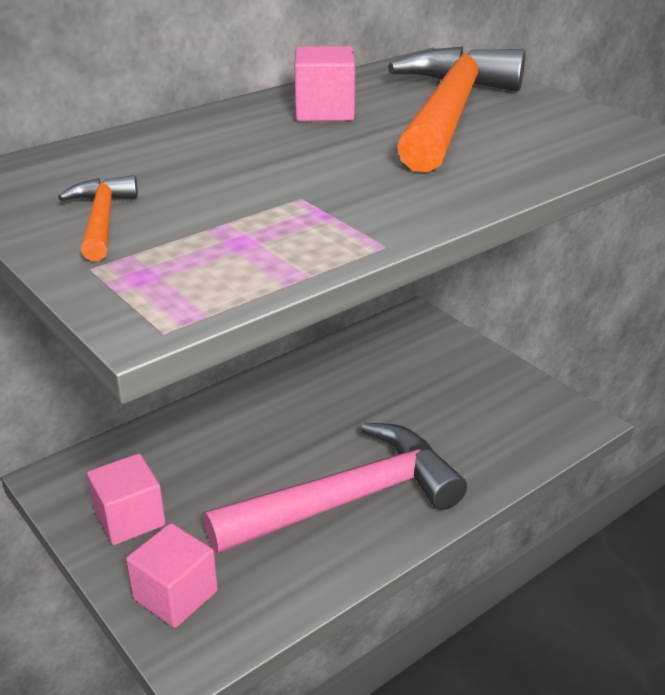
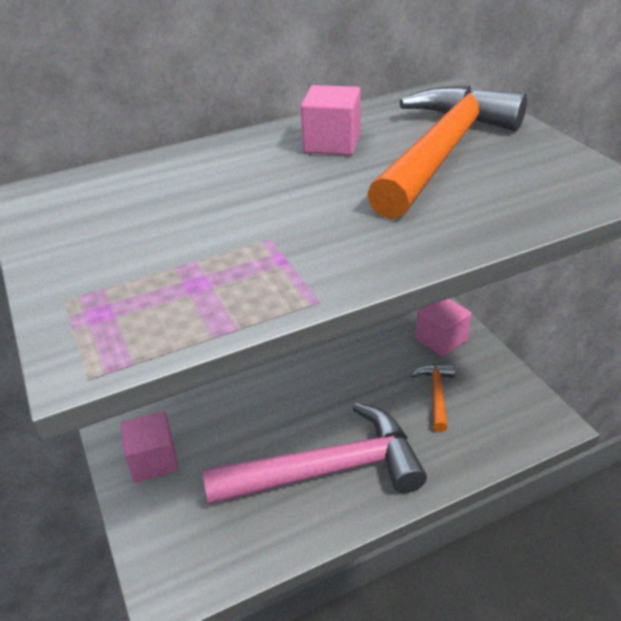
camera: 15 degrees right, 5 degrees up
(102, 220) = (97, 248): orange hammer -> orange hammer (436, 395)
(175, 595) = (168, 536): pink cube -> pink cube (441, 340)

